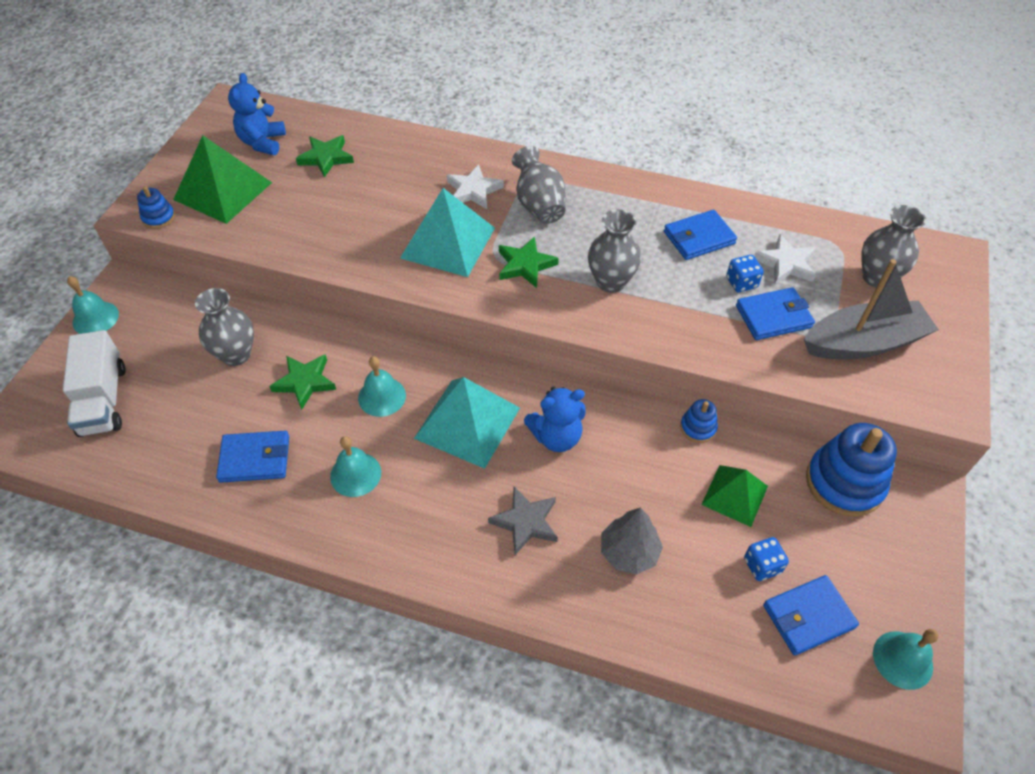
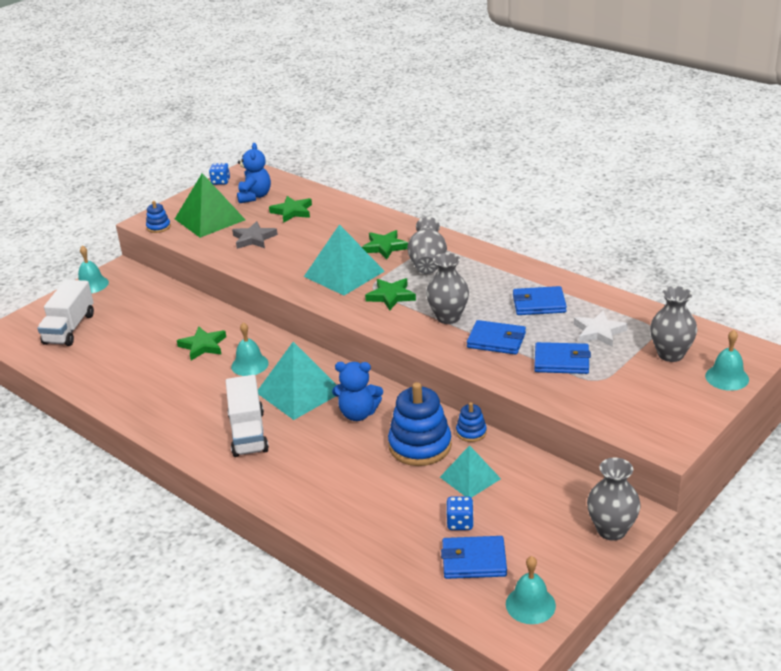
camera: 25 degrees right, 20 degrees down
(236, 354) = (168, 322): grey vase -> grey vase (611, 530)
(255, 459) = (143, 380): blue wallet -> blue wallet (496, 340)
(262, 142) = (254, 196): blue teddy bear -> blue teddy bear turned 150 degrees clockwise
(355, 474) = (203, 403): turquoise bell -> turquoise bell (727, 377)
(440, 506) = (248, 433): none -> white truck
(473, 191) = (384, 247): white star -> green star
(525, 522) = (301, 456): grey star -> grey star (254, 238)
(629, 552) = (364, 490): grey tree -> none
(734, 495) = (470, 478): green pyramid -> turquoise pyramid
(741, 283) = (552, 336): blue dice -> blue dice (220, 182)
(844, 483) = (566, 491): blue stacking toy -> blue stacking toy (420, 446)
(863, 343) = (624, 391): grey boat -> none

